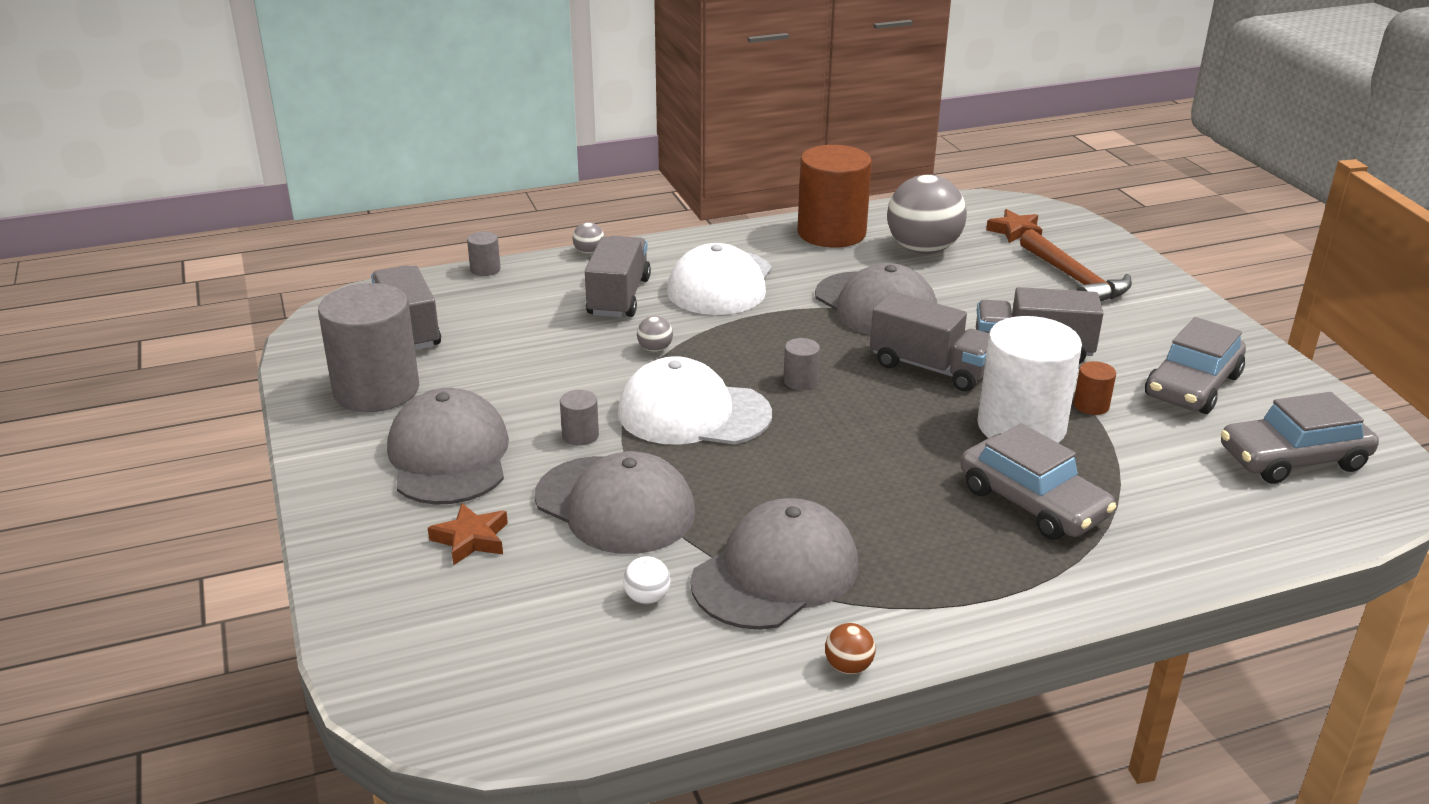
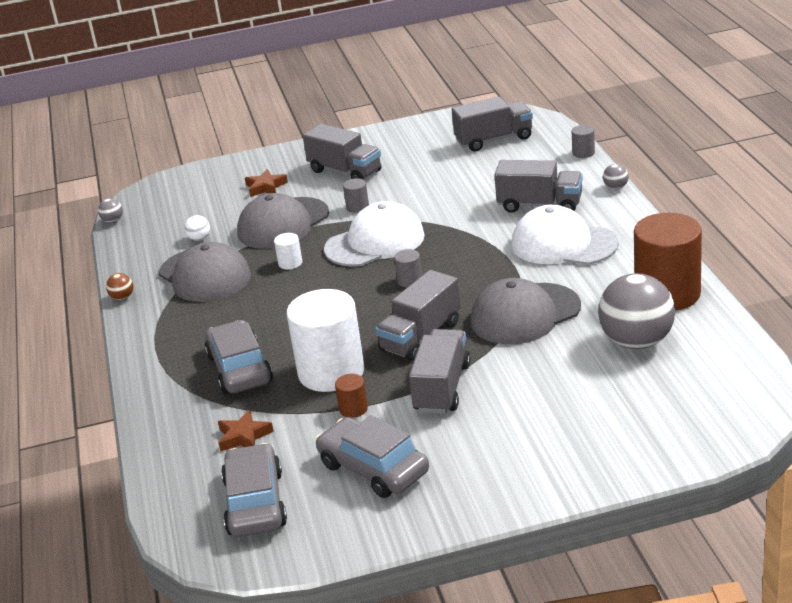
camera: 100 degrees right, 0 degrees up
(376, 390) = (420, 141): grey cylinder -> none
(449, 456) = (345, 171): grey cap -> grey truck
(655, 349) = (461, 224): grey ball -> grey ball (113, 221)
(693, 413) = (375, 242): white cap -> white cap turned 45 degrees clockwise
(745, 485) = (290, 263): none -> white cylinder
(1015, 231) = (687, 400): brown star -> brown star (244, 436)
(1032, 503) = (239, 369): grey car -> grey car turned 105 degrees clockwise
(1074, 279) = (577, 427): brown hammer -> none

